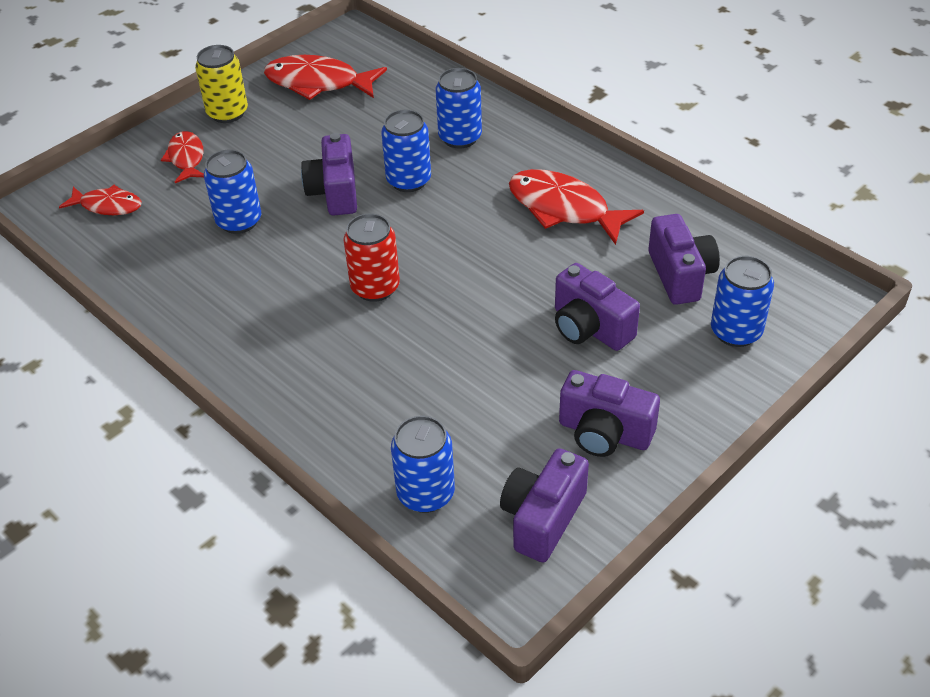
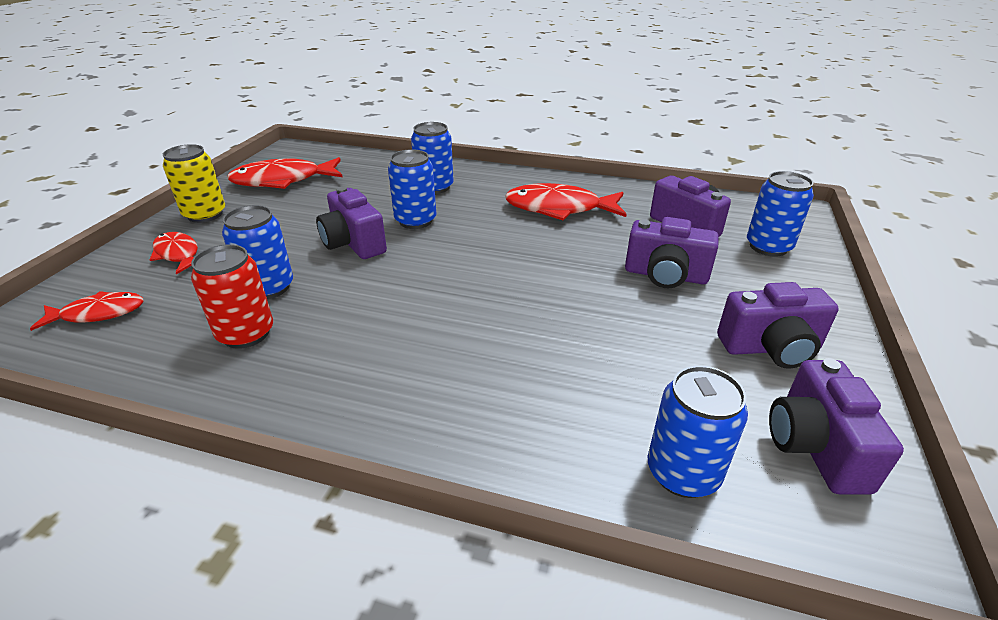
camera: 30 degrees left, 10 degrees down
(375, 287) = (452, 301): red can -> red can (246, 334)

